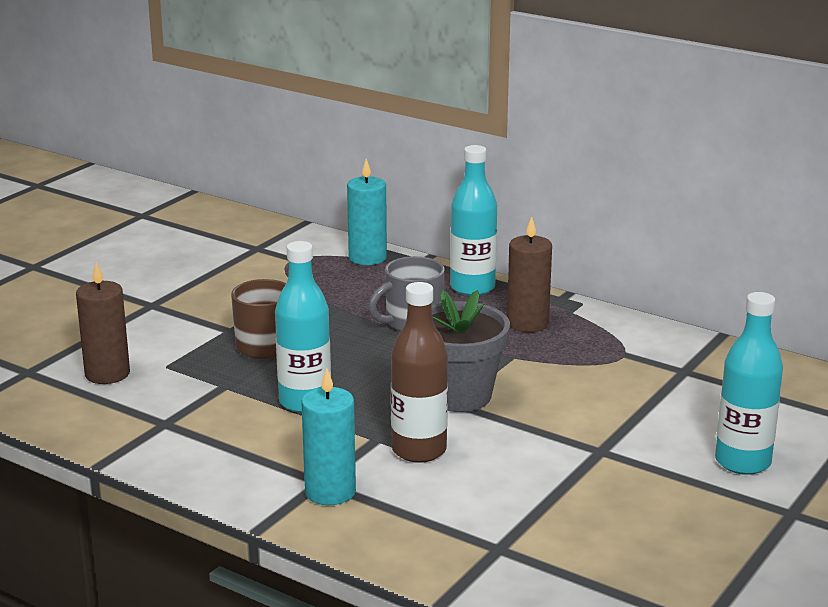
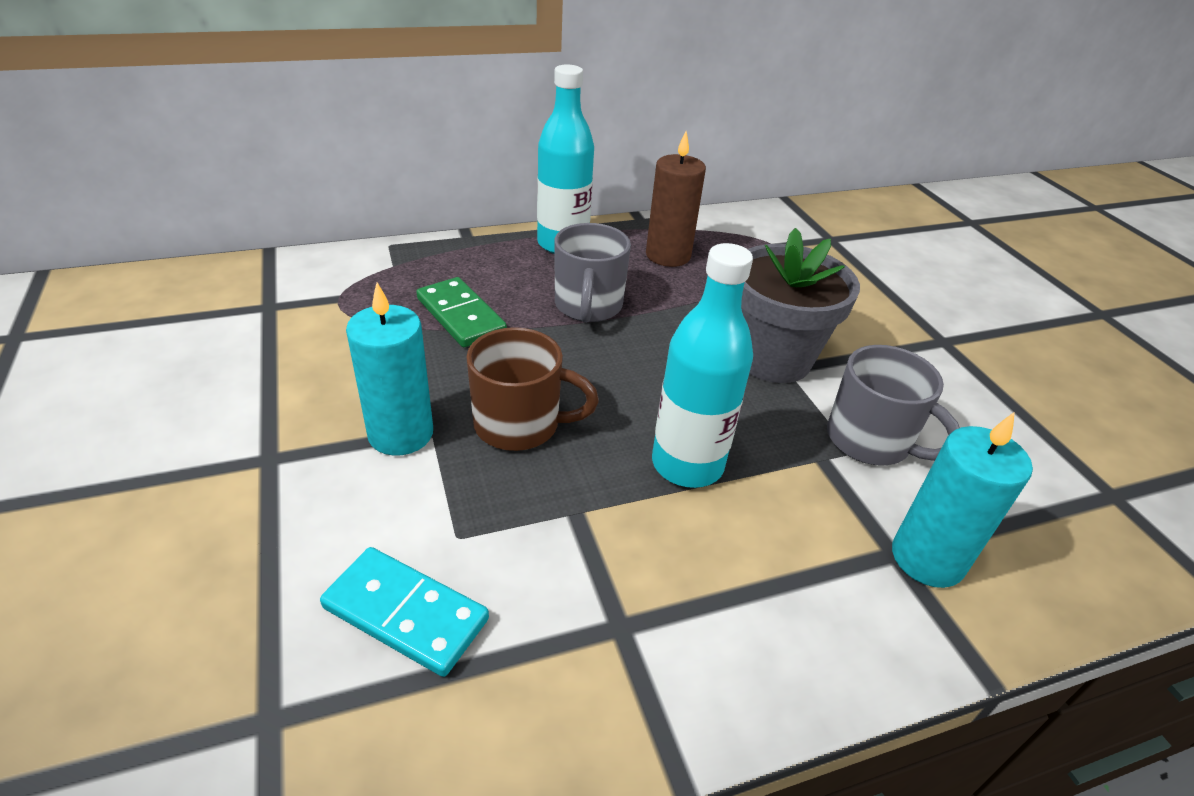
camera: 55 degrees left, 15 degrees up
(107, 374) = (405, 614): brown candle -> turquoise domino
(335, 294) = (461, 316): none -> green domino
(367, 258) = (413, 259): turquoise candle -> turquoise candle (400, 434)
(419, 450) = (870, 441): brown bottle -> grey mug
(742, 462) = (1007, 291): turquoise bottle -> none

